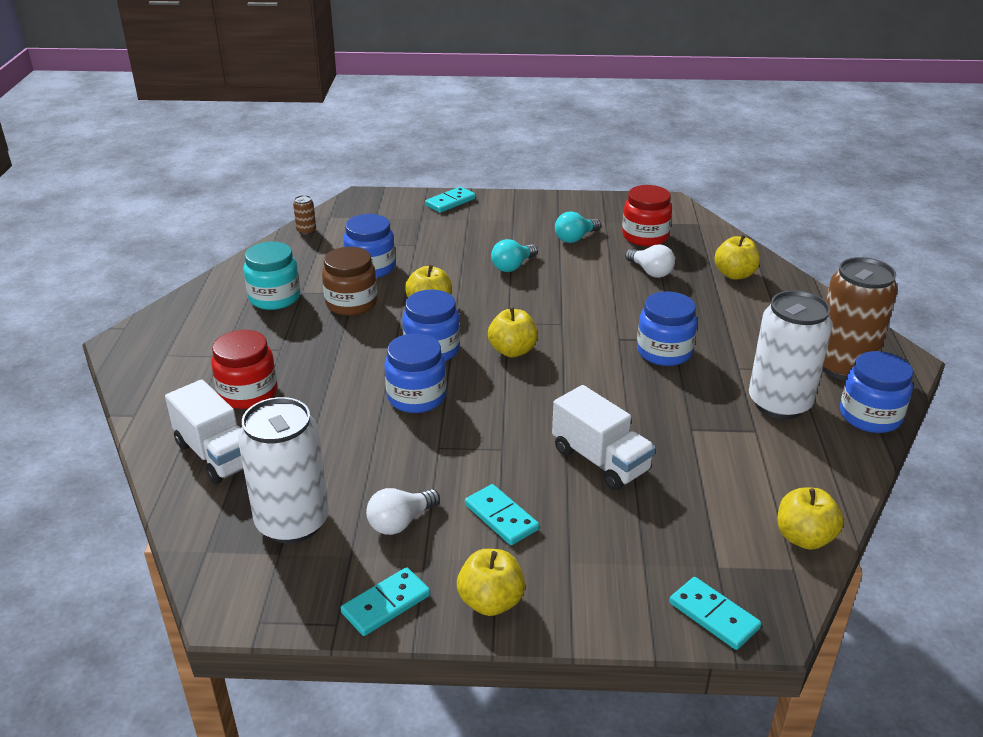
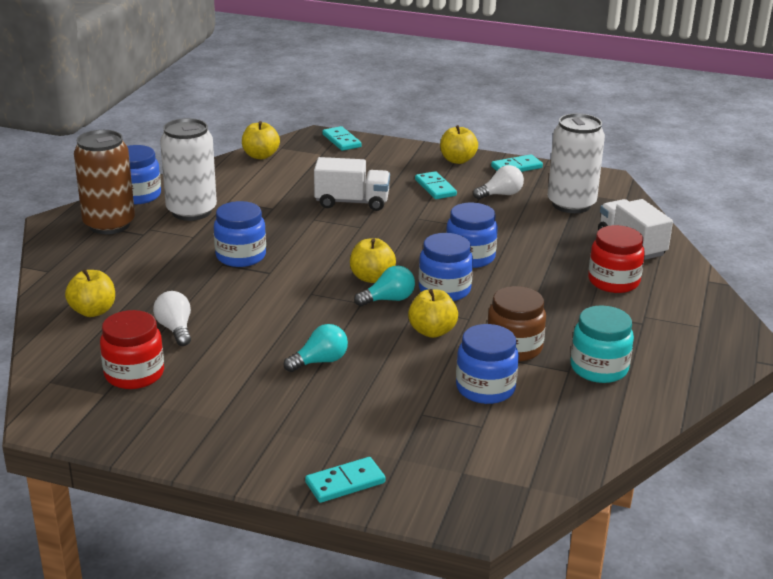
camera: 165 degrees left, 5 degrees down
(306, 231) = (564, 463): brown can -> none
(575, 238) = (219, 387): turquoise light bulb -> turquoise light bulb (388, 299)
(600, 460) = (352, 202): white truck -> white truck turned 120 degrees clockwise

